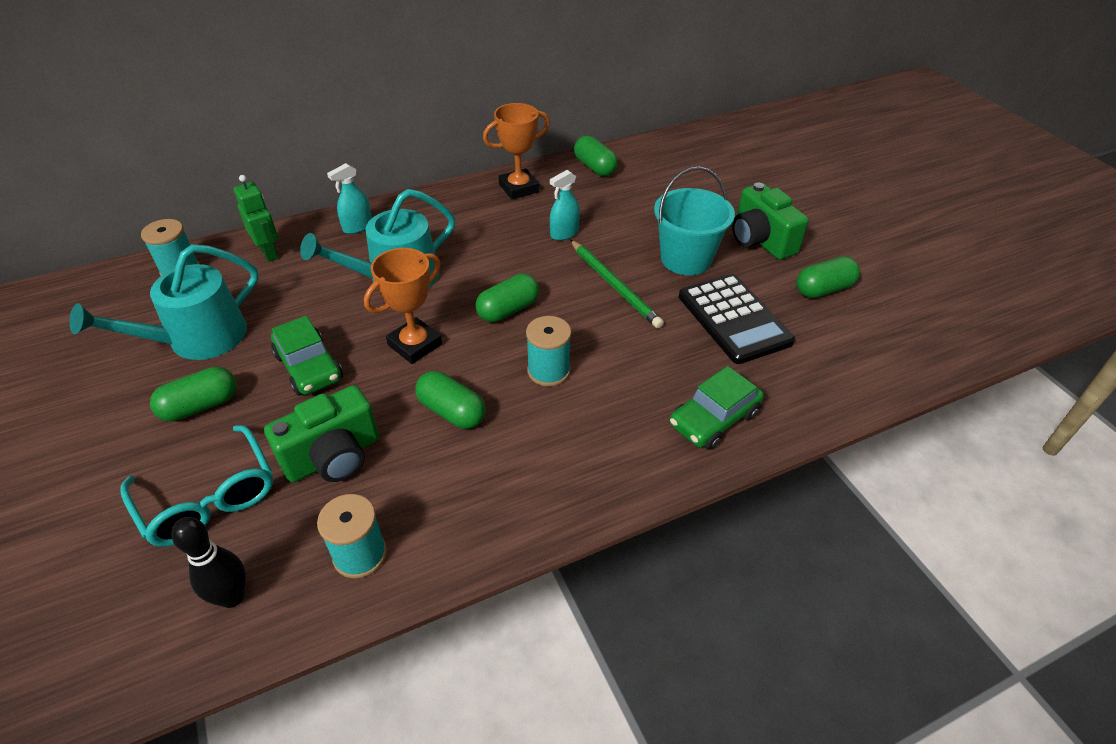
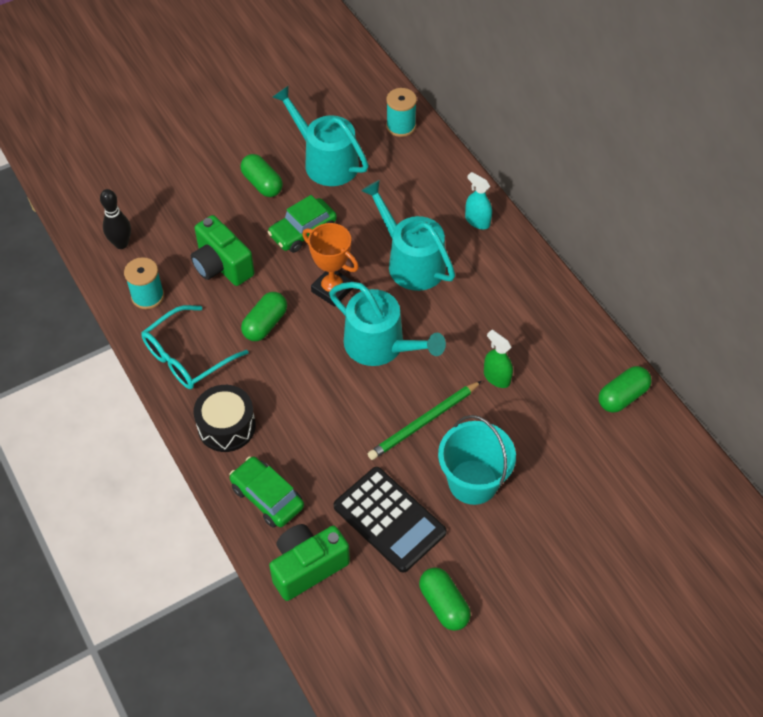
camera: 85 degrees right, 10 degrees up
(209, 498) = (187, 212): turquoise glasses -> turquoise glasses (187, 357)
(269, 253) = (431, 172): green robot -> none
(508, 310) = (380, 345): green capsule -> turquoise watering can
(519, 188) = (566, 332): orange trophy -> none
(548, 371) = (311, 380): turquoise spool -> none
(564, 233) = (496, 377): turquoise spray bottle -> green spray bottle
(610, 457) = (226, 426): none -> black drum
(734, 319) = (389, 519): black calculator -> black calculator turned 105 degrees counterclockwise
(760, 240) = (516, 553): green camera -> green camera (307, 567)

